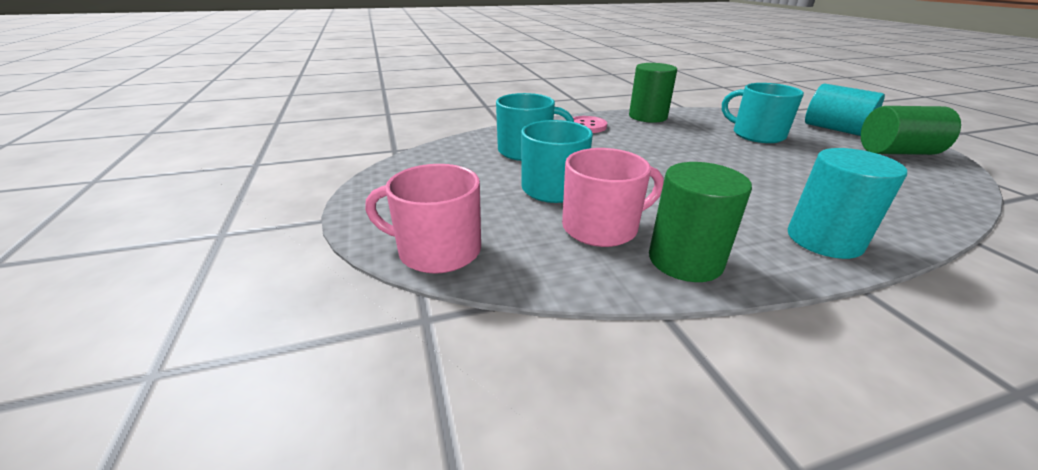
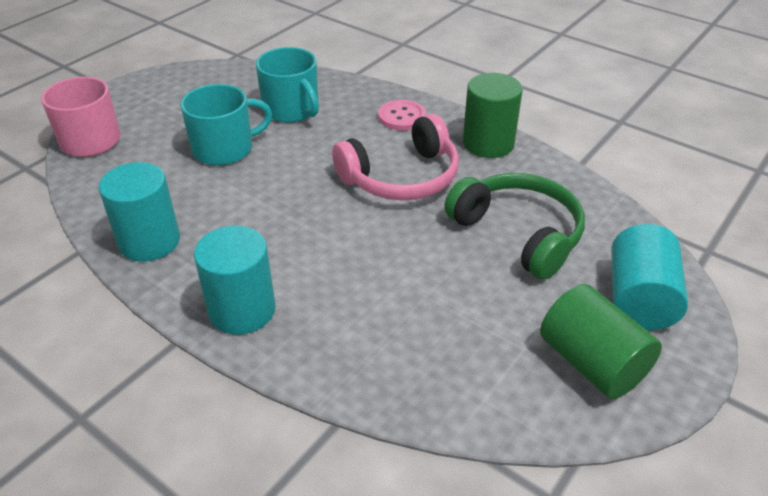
camera: 55 degrees right, 10 degrees up
(602, 227) = (172, 191): pink mug -> none
(665, 144) = (401, 177): none -> pink headphones
(685, 260) = (149, 241): green cylinder -> turquoise cylinder
(756, 135) = (518, 233): turquoise mug -> green headphones

